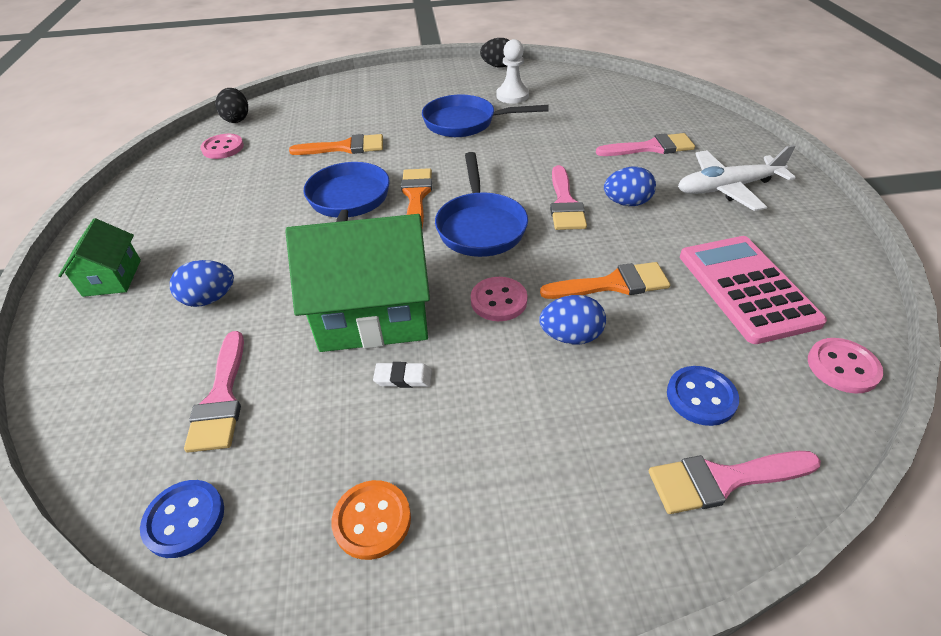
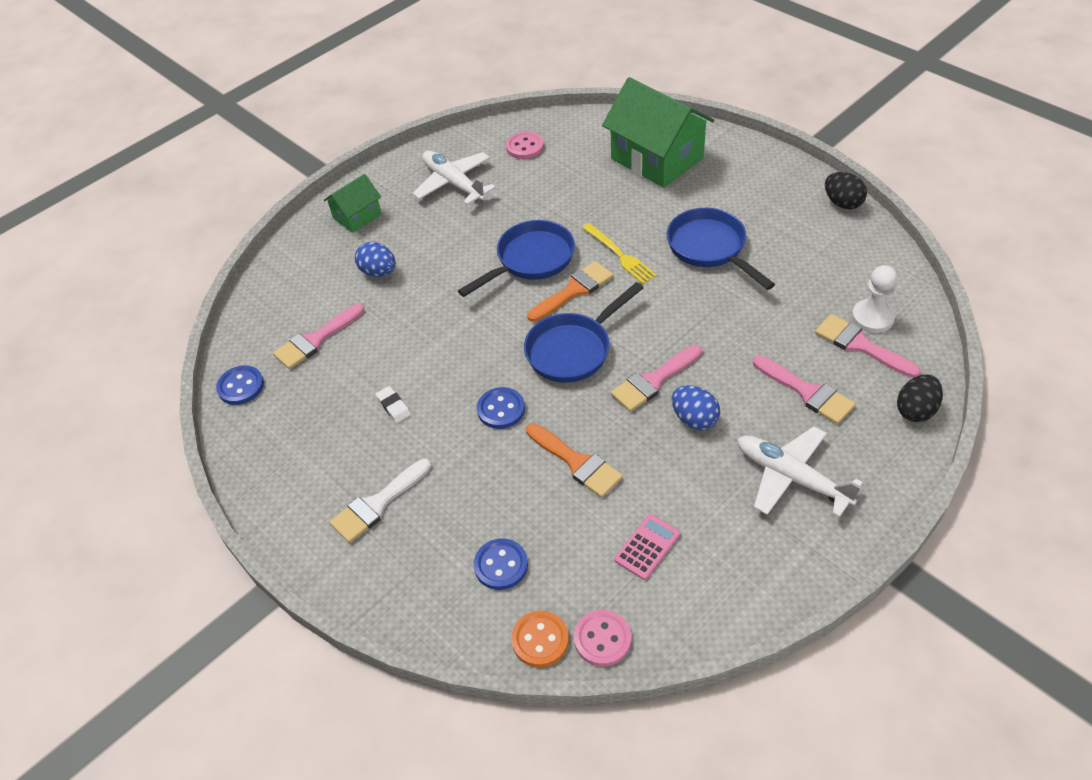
camera: 55 degrees right, 5 degrees up
(190, 200) = (454, 183): none -> white plane
(237, 119) = (567, 121): black egg -> black egg (915, 410)
(345, 147) = (595, 207): orange brush -> none
(372, 520) = (293, 459): orange button -> orange button (540, 640)
(373, 313) = (433, 355): green house -> green house (657, 158)
(413, 159) = (620, 255): none -> yellow fork
(498, 301) = (501, 409): pink button -> blue button
(512, 96) = (794, 247): white pawn -> white pawn (872, 317)
(528, 464) = (377, 504): none -> white brush
(570, 336) = (499, 467): blue egg -> none
(723, 480) = (438, 604): pink brush -> pink brush (860, 345)
(746, 288) = (647, 547): pink calculator -> pink calculator, size x0.51

